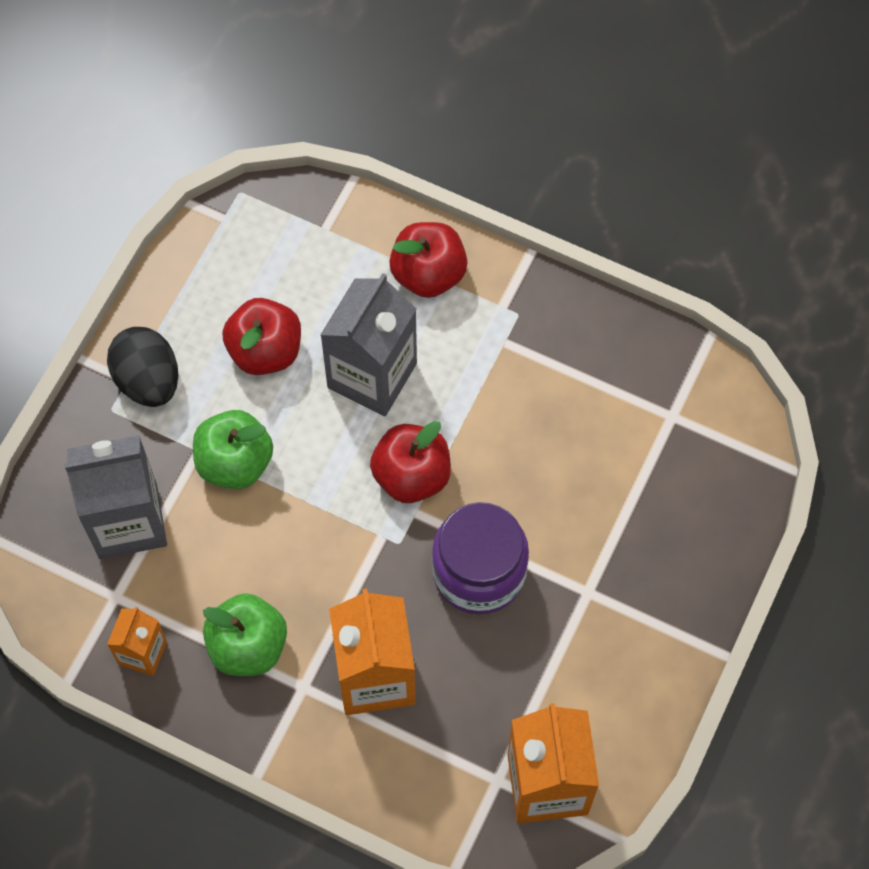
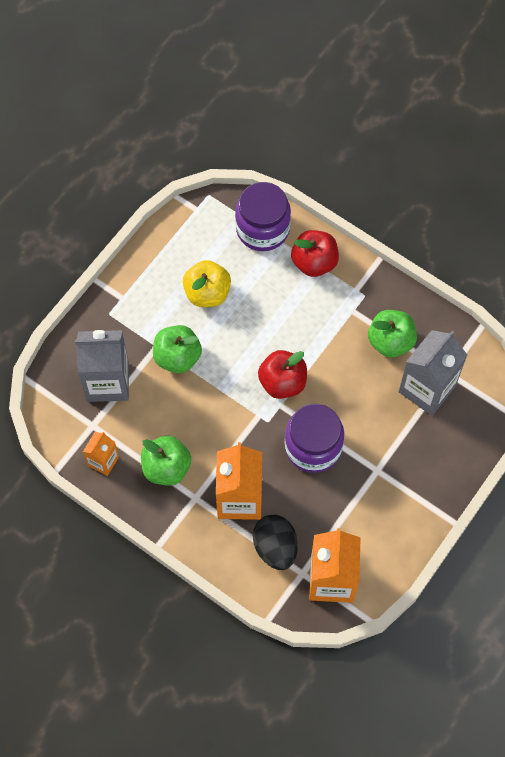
camera: 10 degrees right, 0 degrees up
(148, 380) = (134, 299): black egg -> black egg (275, 547)
(265, 350) = (207, 293): red apple -> yellow apple
(336, 233) = (262, 229): none -> purple jar
(372, 375) = (269, 318): grey carton -> grey carton (427, 389)
(572, 381) = (390, 341): none -> green apple

